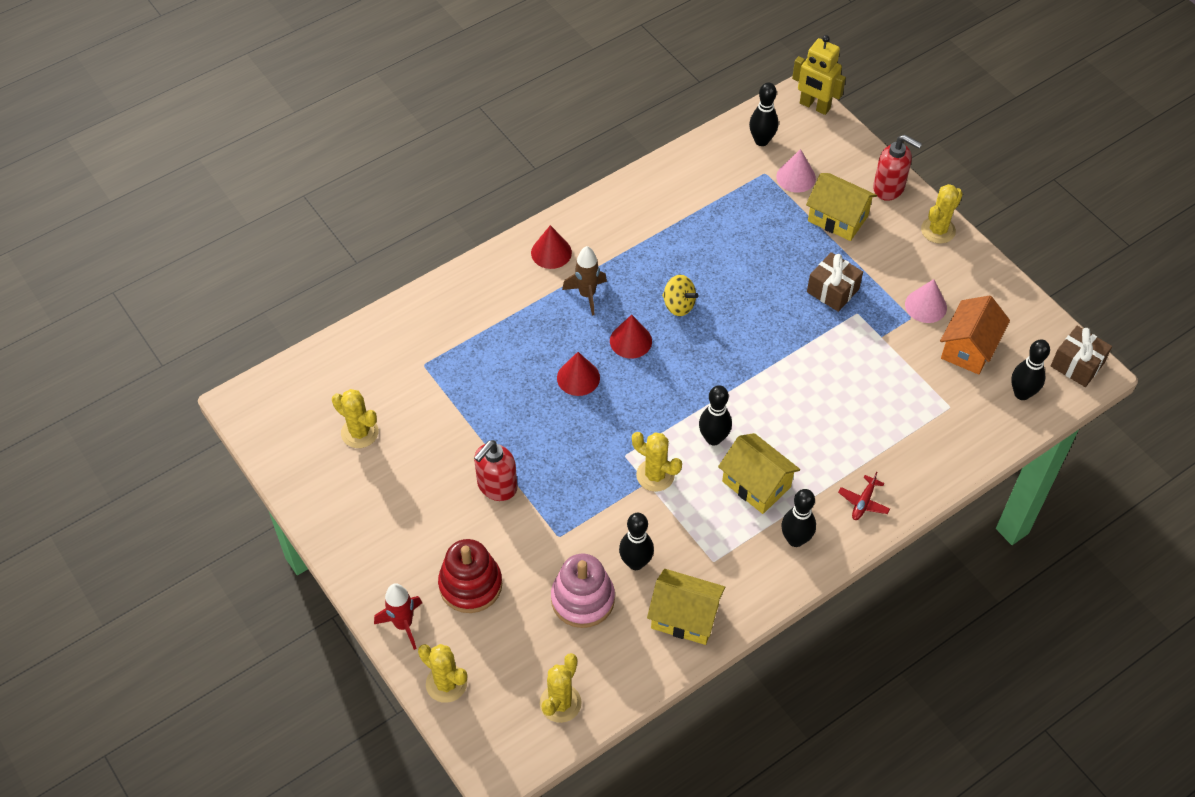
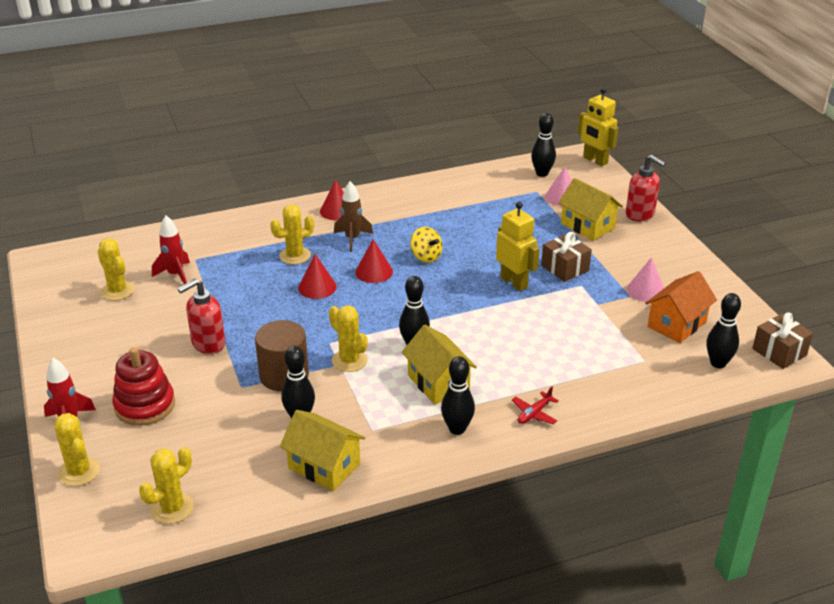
camera: 15 degrees right, 20 degrees down
(413, 394) = (175, 275): none -> red rocket
(582, 599) = (237, 435): pink stacking toy -> none
(596, 511) = (284, 375): none -> brown cylinder
(786, 324) = (514, 282): none -> yellow robot
(938, 230) = (674, 245): yellow cactus -> yellow cactus (295, 256)

